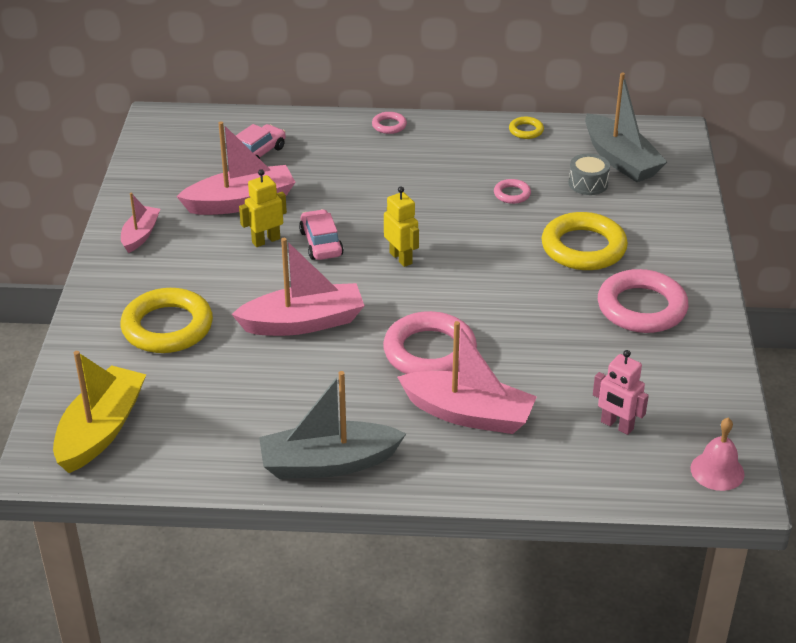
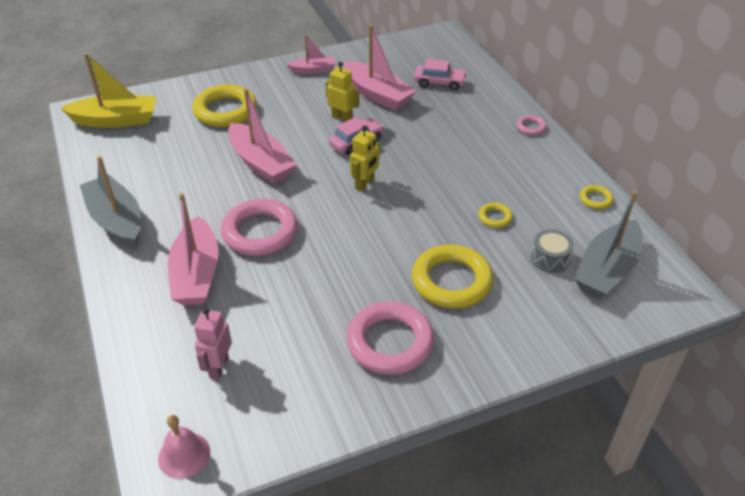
camera: 65 degrees right, 5 degrees up
(512, 194) = (495, 217): pink ring -> yellow ring

